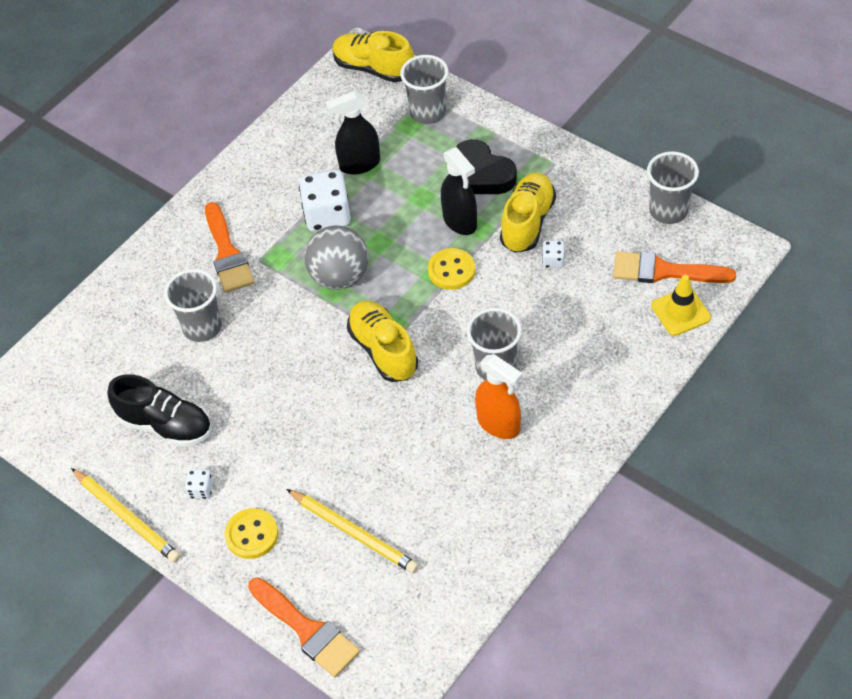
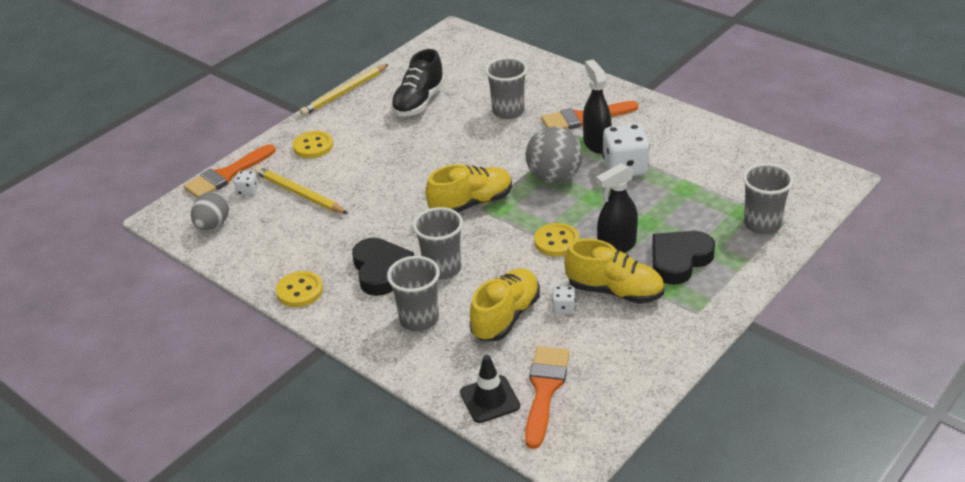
camera: 90 degrees right, 15 degrees down
(201, 490) = (358, 121): white dice -> white dice (248, 190)
(353, 533) = (299, 193): yellow pencil -> yellow pencil turned 90 degrees clockwise
(359, 164) = (688, 183): black spray bottle -> black spray bottle (596, 144)
(373, 68) = (820, 188): yellow shoe -> yellow shoe (506, 316)
(413, 622) = (213, 225): none -> grey egg
(499, 424) = (381, 270): orange spray bottle -> black heart
(535, 499) = (300, 291): none -> yellow button
(668, 211) = (629, 398): grey cup -> grey cup (419, 319)
(680, 312) = (490, 399): yellow traffic cone -> black traffic cone

